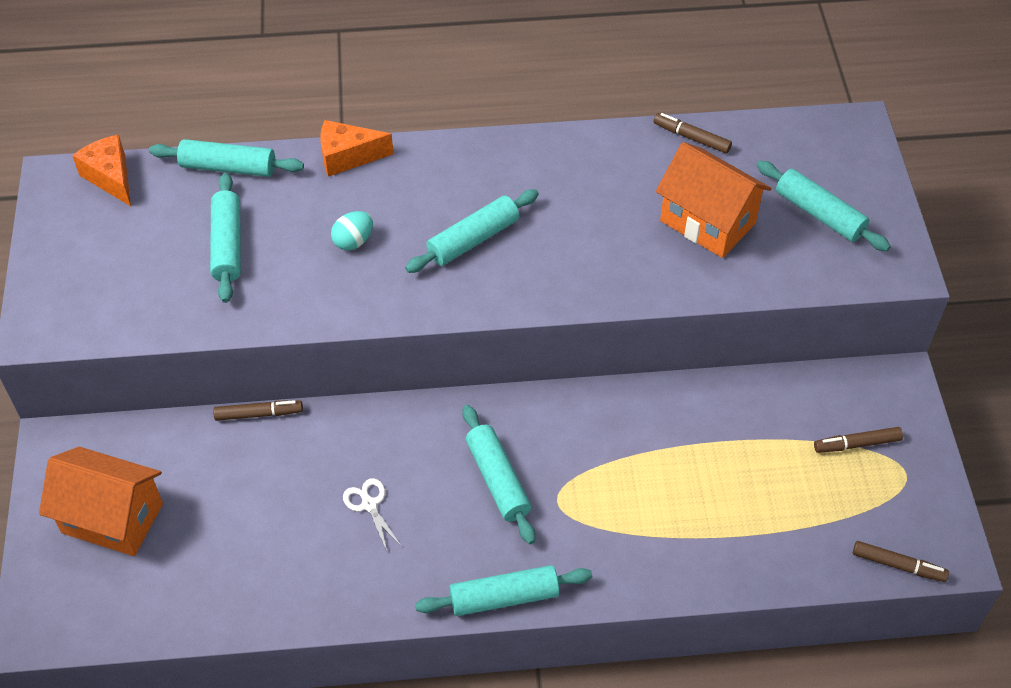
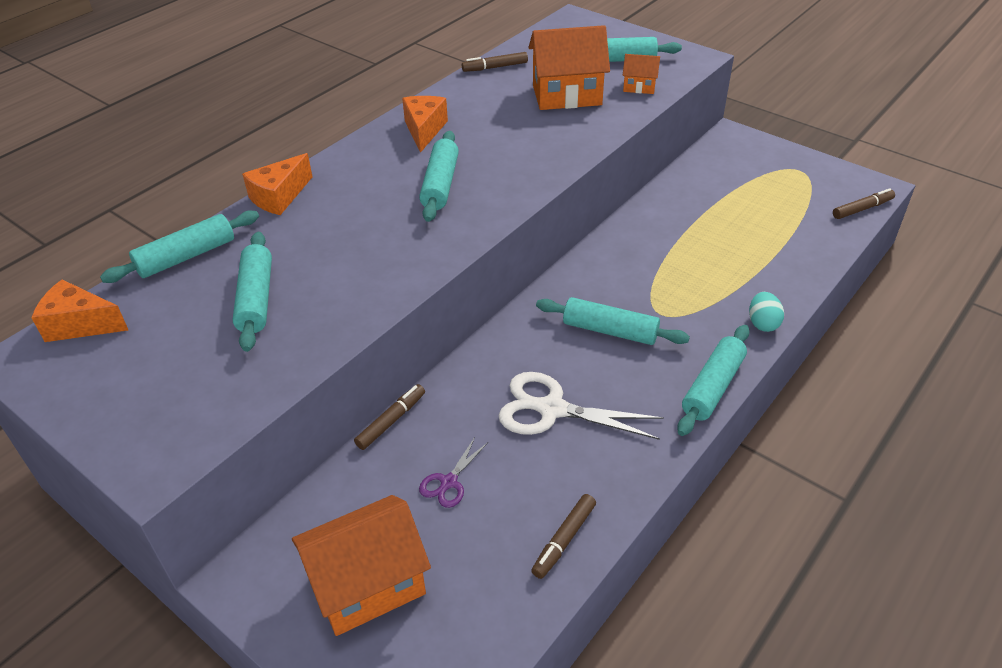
camera: 45 degrees left, 10 degrees down
(227, 245) = (256, 299): turquoise rolling pin -> turquoise rolling pin turned 45 degrees clockwise
(237, 494) = (449, 482): none -> purple scissors
(353, 241) = (356, 236): turquoise egg -> turquoise egg (762, 323)
(369, 505) = (552, 409): white scissors -> white scissors, size x1.91
(535, 169) = (424, 130): none -> orange cheese
(789, 263) = (639, 87): none -> orange house
(857, 444) = (759, 174): brown marker -> brown marker (564, 540)

